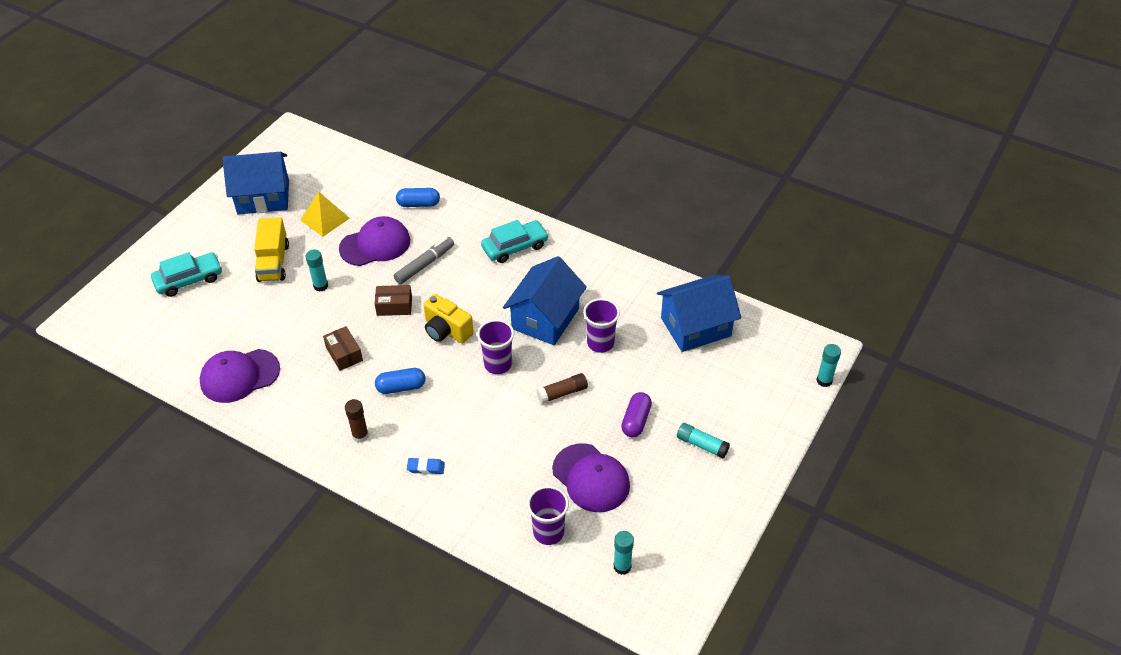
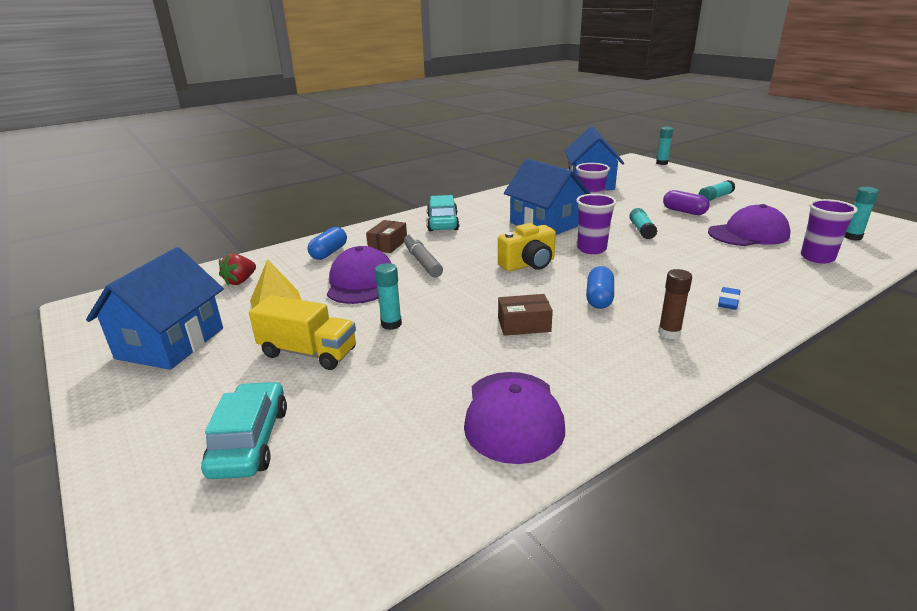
camera: 65 degrees left, 20 degrees down
(352, 182) = (240, 281): none -> red strawberry
(394, 306) = (469, 285): brown box -> brown box (388, 244)
(562, 393) = (641, 230): brown glue stick -> turquoise glue stick

